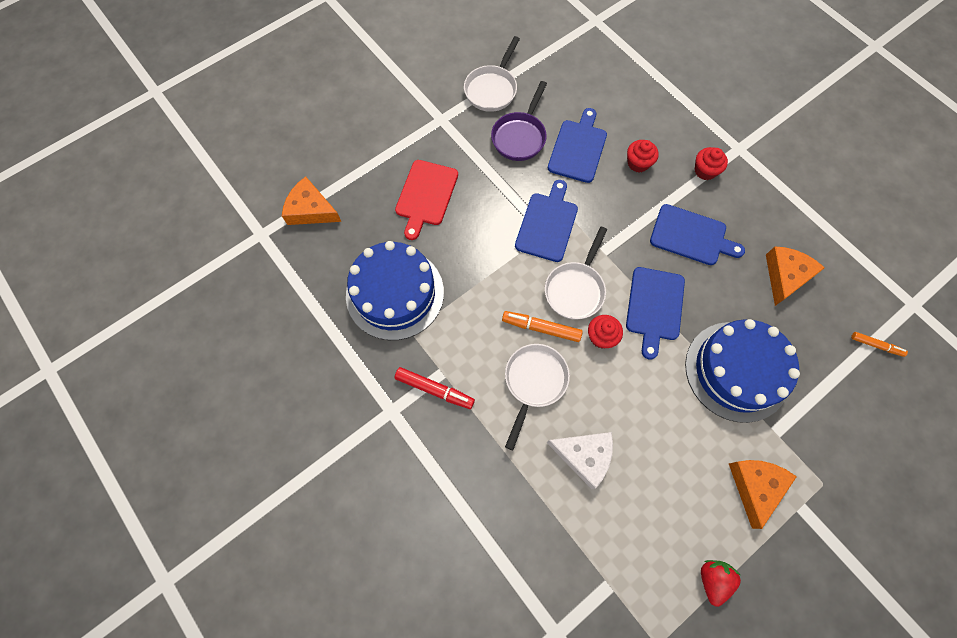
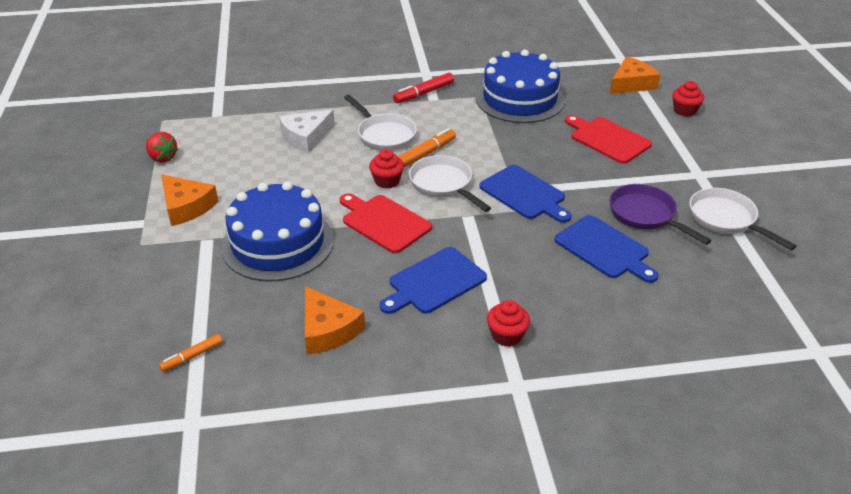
camera: 120 degrees right, 30 degrees down
(638, 163) = (555, 285): red cupcake -> red cupcake (684, 110)
(654, 307) = (383, 222): blue cutting board -> red cutting board

